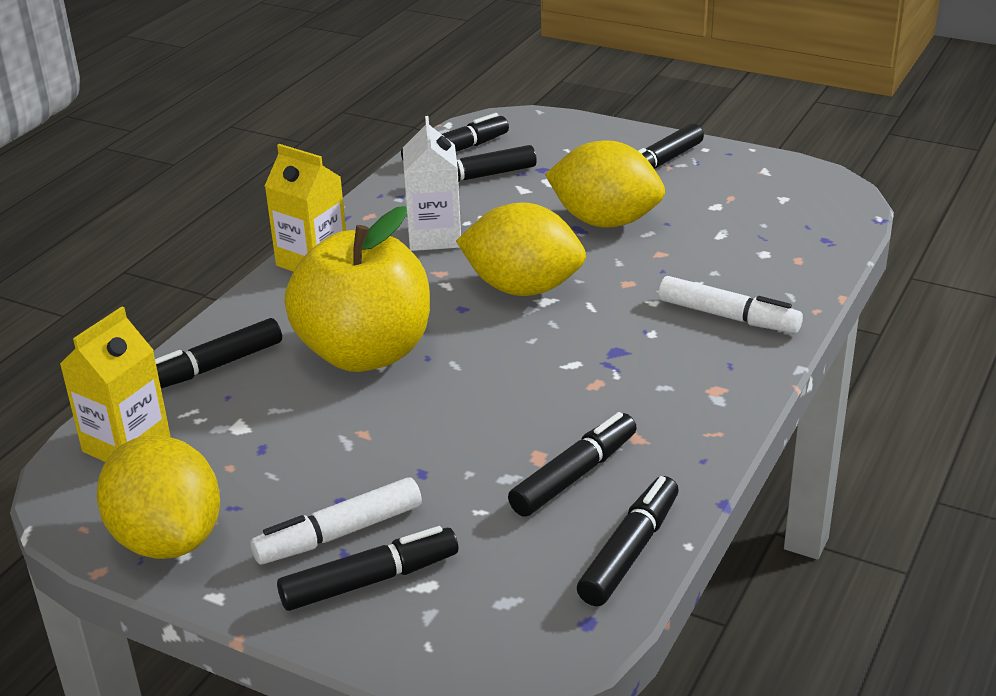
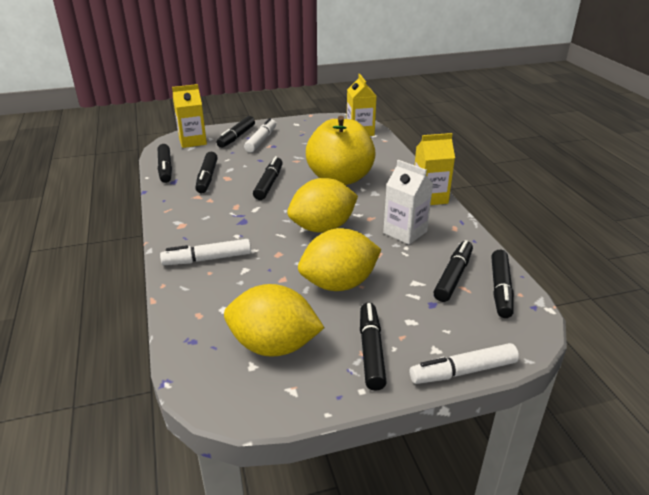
camera: 135 degrees right, 0 degrees up
(168, 539) = (305, 124): yellow lemon -> yellow lemon (273, 346)
(212, 367) = (380, 154): black marker -> black marker (269, 184)
(480, 625) = (192, 141): none -> yellow carton
(603, 126) = (463, 371): none -> white marker

